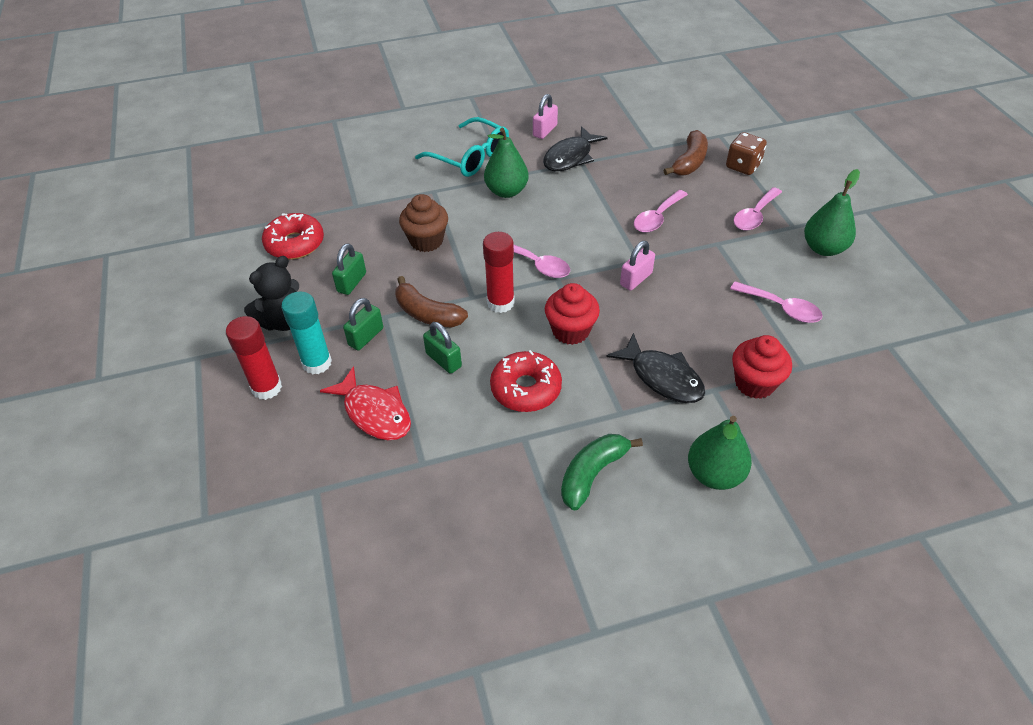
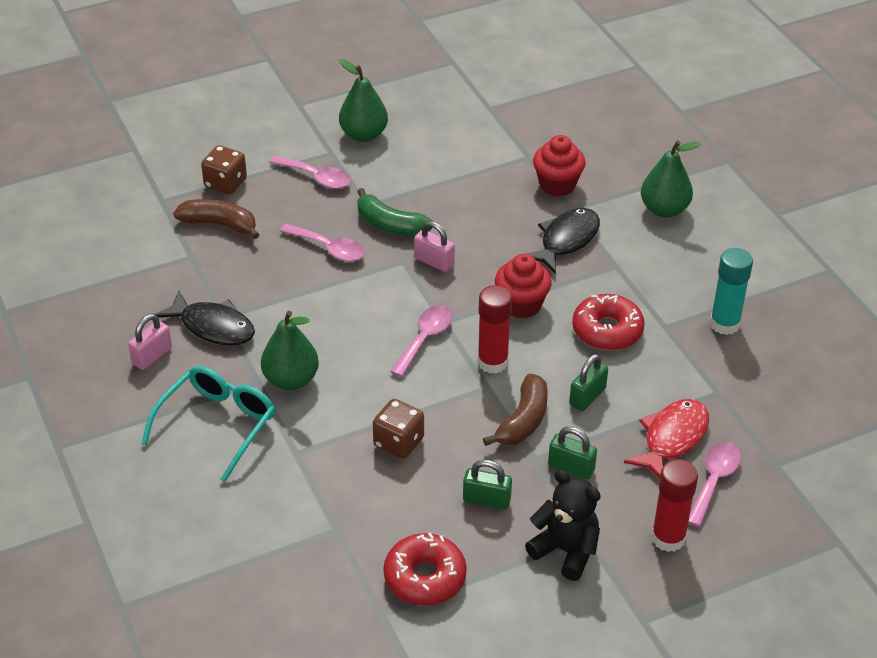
camera: 100 degrees left, 5 degrees down
(317, 363) = (621, 502): turquoise glue stick -> turquoise glue stick (724, 324)
(426, 241) = (398, 442): brown cupcake -> brown dice
(545, 131) = (152, 356): pink padlock -> pink padlock turned 75 degrees counterclockwise
(592, 474) = (689, 279): green banana -> green banana (390, 225)
(781, 308) = (456, 165): pink spoon -> pink spoon (714, 481)

